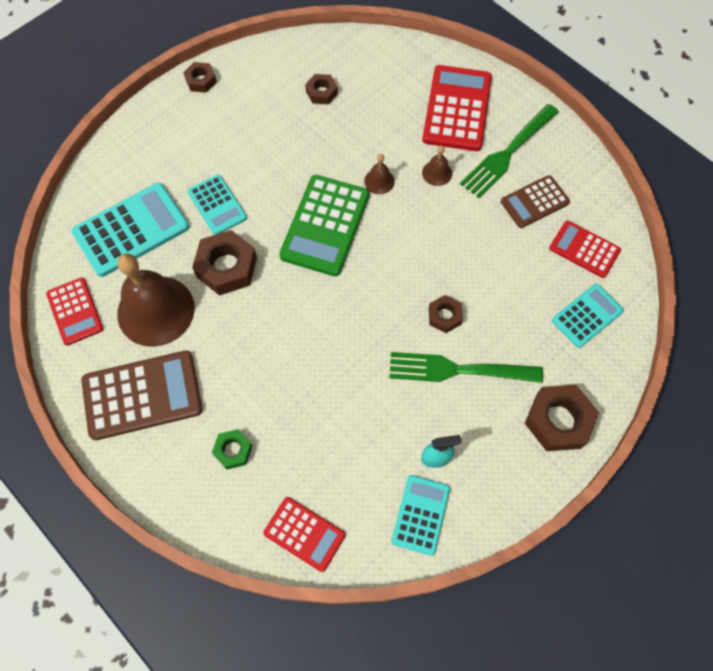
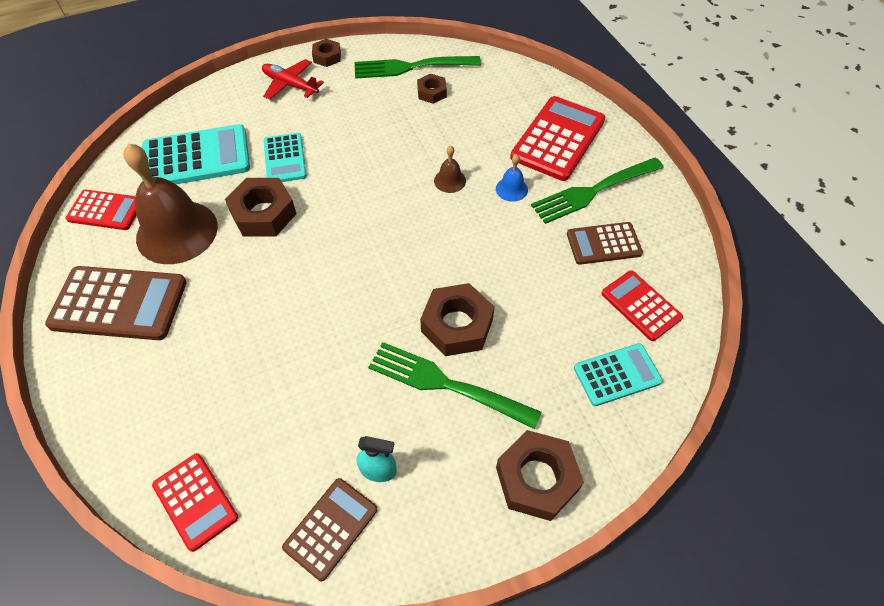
camera: 20 degrees right, 10 degrees down
(75, 311) = (106, 210): red calculator -> red calculator turned 75 degrees counterclockwise
(180, 123) = (290, 85): none -> red plane
(233, 450) = (172, 386): green nut -> none
(290, 68) = (412, 67): none -> green fork
(325, 225) = (377, 204): green calculator -> none
(421, 515) = (331, 528): turquoise calculator -> brown calculator
(437, 173) = (511, 189): brown bell -> blue bell
(444, 316) = (457, 325): brown nut -> brown nut, size x1.77

